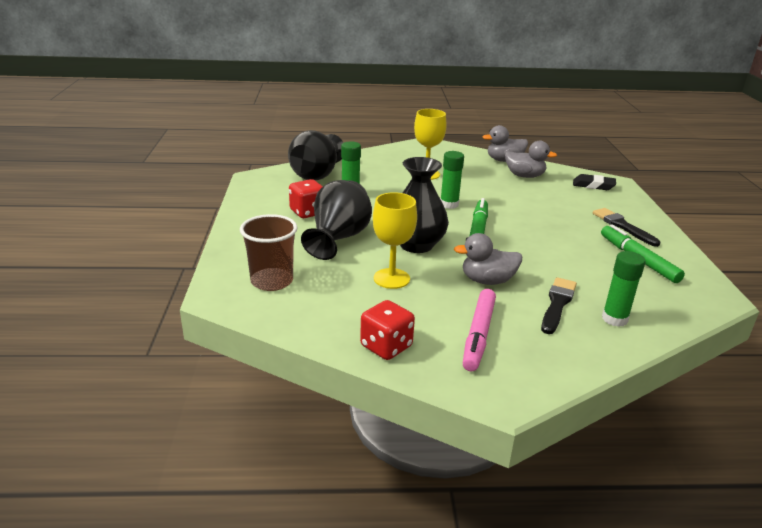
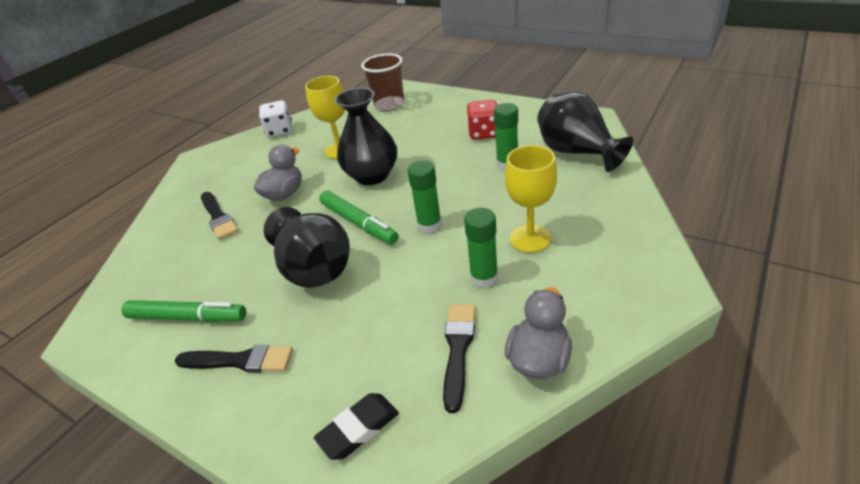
camera: 130 degrees right, 10 degrees up
(338, 239) = (420, 139): black vase -> black vase (315, 269)
(386, 346) = (280, 131): red dice -> white dice
(478, 335) = (243, 166): pink marker -> none
(524, 176) = (458, 349): grey duck -> black brush
(614, 319) = (168, 238): green glue stick -> green glue stick (484, 277)

